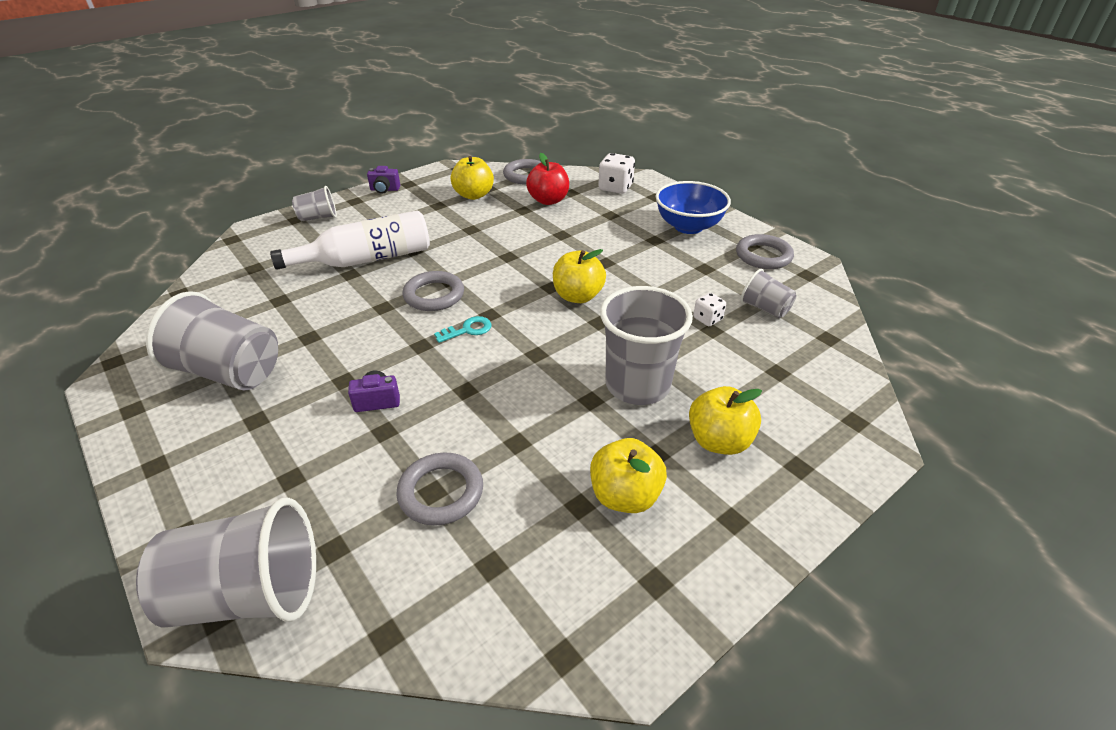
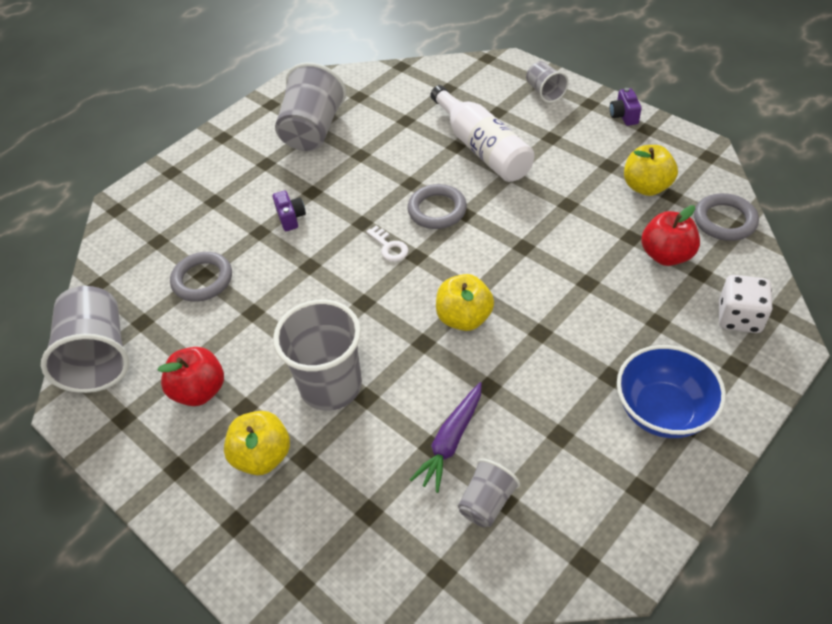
camera: 85 degrees right, 10 degrees up
(249, 594) = (128, 216): grey cup -> grey cup (99, 356)
(468, 330) = (389, 247): turquoise key -> white key
(625, 496) = (200, 391): yellow apple -> red apple
(707, 319) = (451, 441): white dice -> purple carrot
(763, 256) = (616, 505): grey ring -> none

